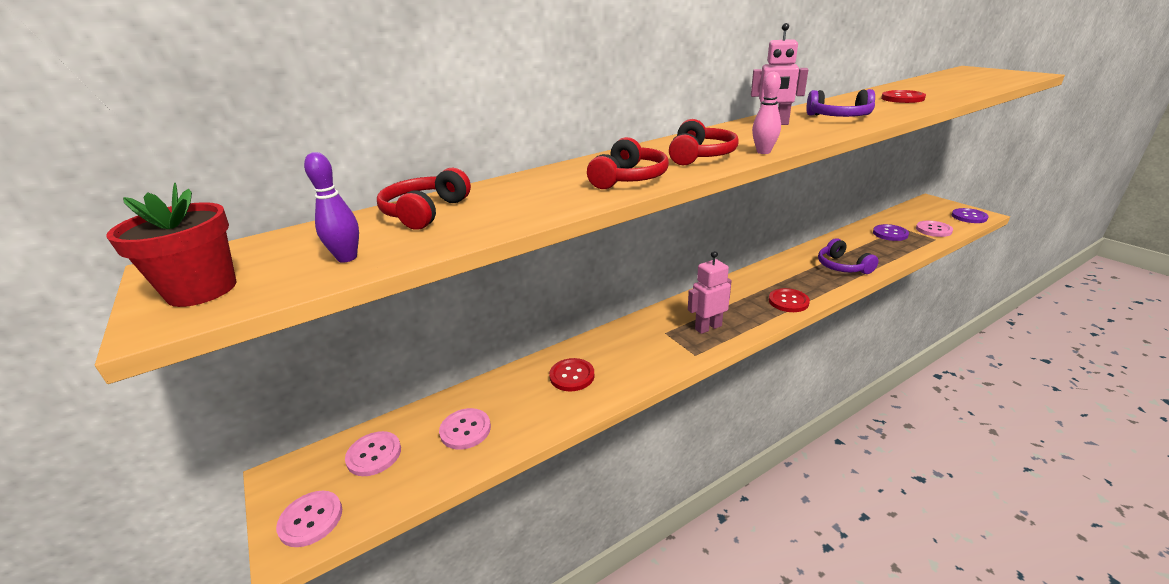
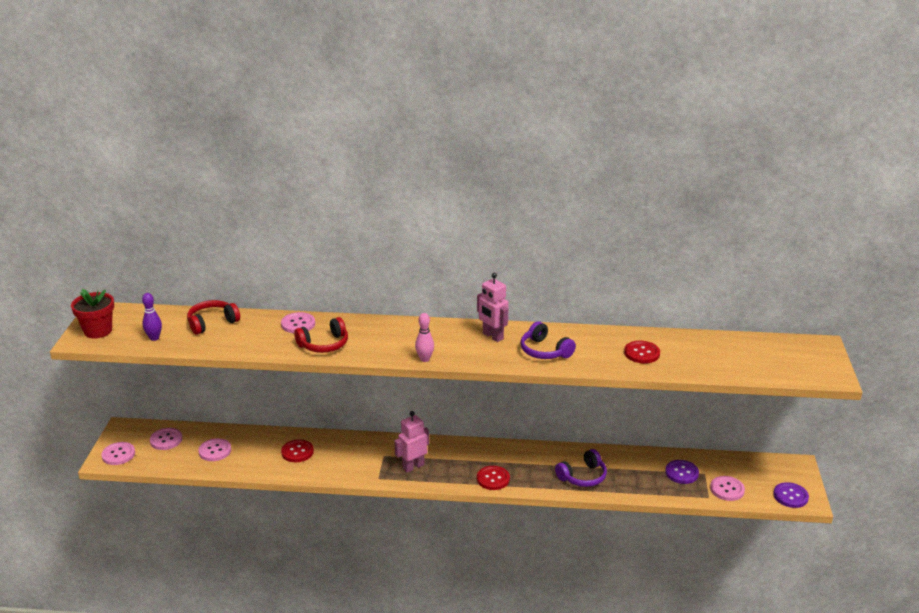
camera: 35 degrees right, 0 degrees up
(554, 176) = (298, 324): none -> pink button
(700, 156) = (390, 345): red headphones -> none
(708, 327) = (413, 466): pink robot -> pink robot turned 45 degrees counterclockwise
(842, 266) = (583, 476): purple headphones -> purple headphones turned 135 degrees counterclockwise

